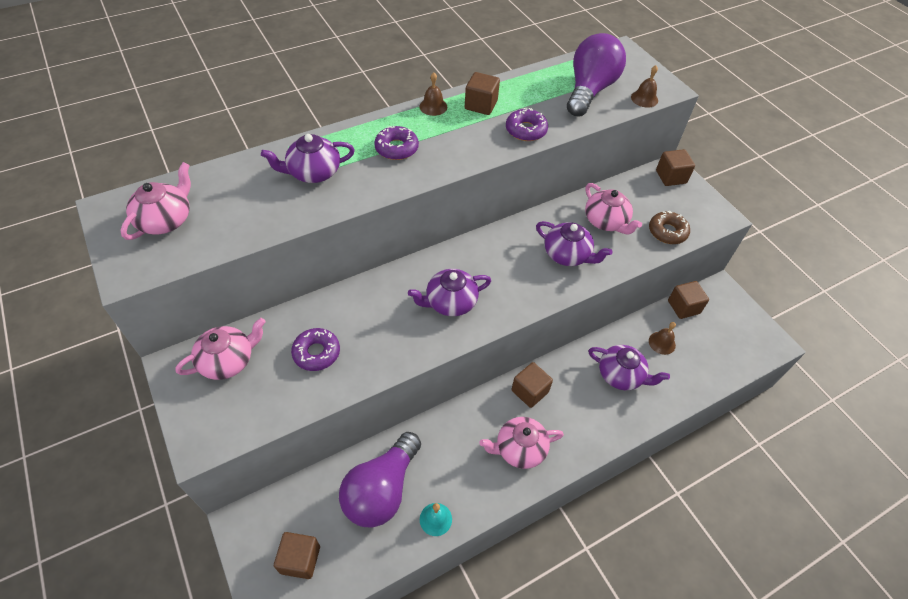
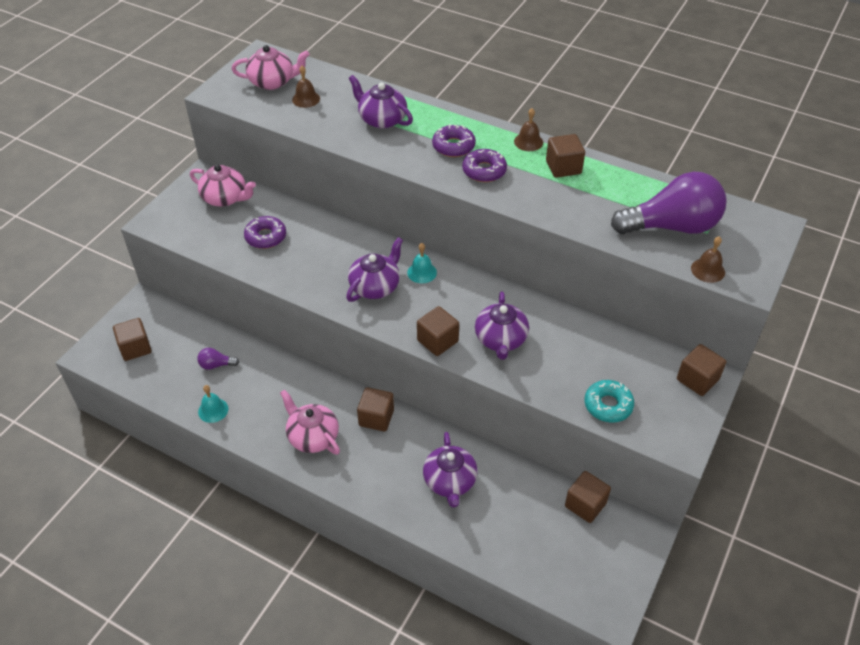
camera: 60 degrees right, 5 degrees down
(382, 490) = (216, 365): purple light bulb -> purple light bulb, size x0.41
(450, 302) = (375, 286): purple teapot -> purple teapot turned 90 degrees clockwise
(458, 263) = (422, 272): none -> turquoise bell
(526, 130) = (560, 208): purple donut -> purple donut (484, 171)
(542, 293) = (437, 341): none -> brown cube
(606, 221) = (573, 351): pink teapot -> none
(662, 343) = (519, 502): brown bell -> brown bell (306, 99)
(667, 232) = (608, 405): brown donut -> turquoise donut

